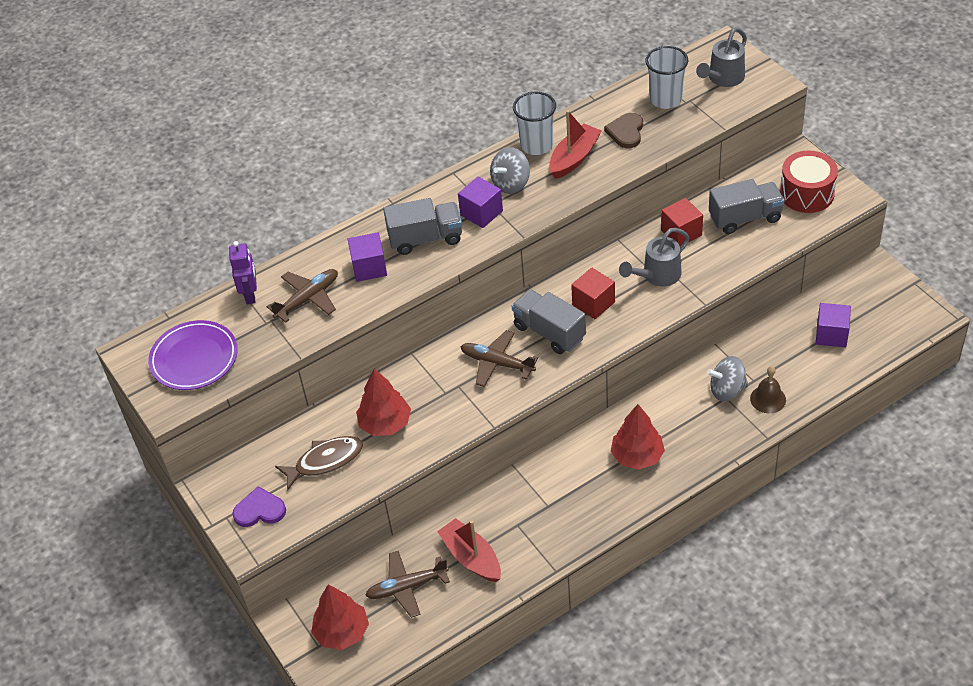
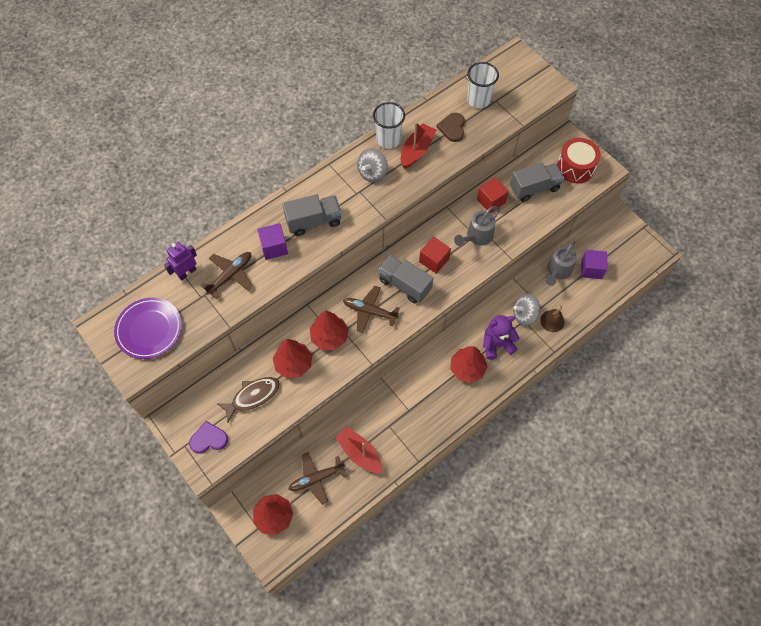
camera: 10 degrees left, 15 degrees up
(251, 294) = (187, 272): purple robot -> purple robot turned 120 degrees counterclockwise
(438, 392) = (329, 337): none -> red tree
(481, 213) = (353, 199): purple cube -> none
(683, 426) = (497, 344): none -> purple teddy bear
(723, 78) = (518, 82): grey watering can -> grey watering can (558, 271)

